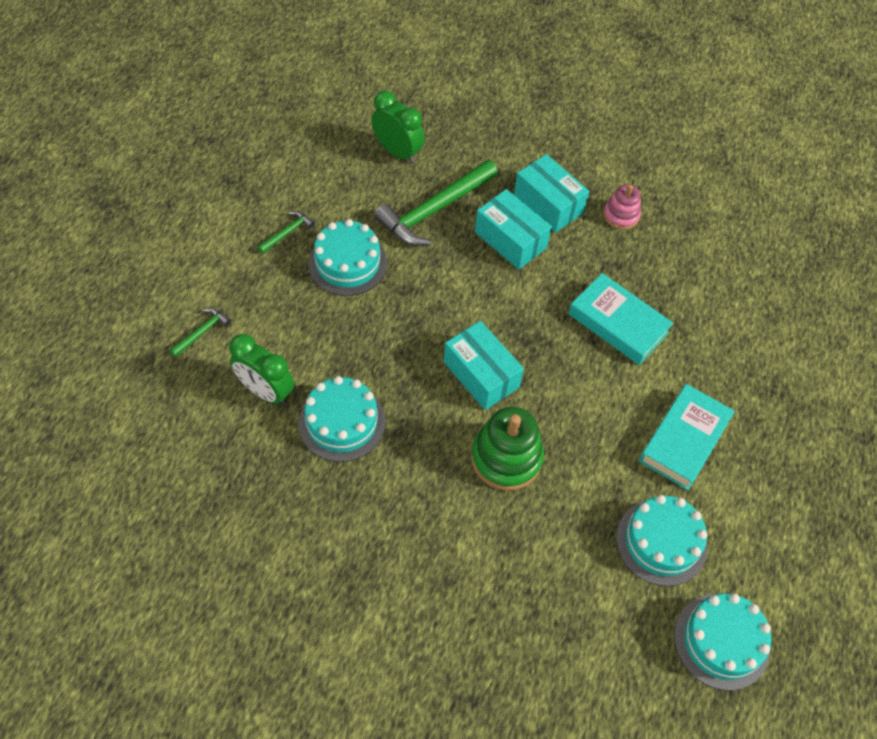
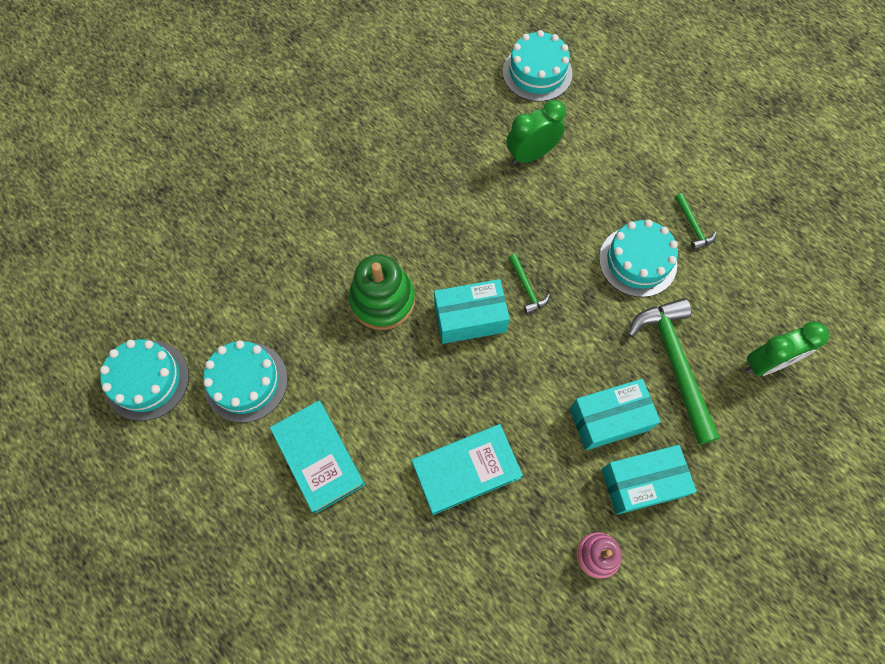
camera: 120 degrees right, 10 degrees up
(202, 332) = (609, 130): green hammer -> green hammer (527, 288)
(342, 422) = (477, 195): turquoise cake -> turquoise cake (537, 72)

